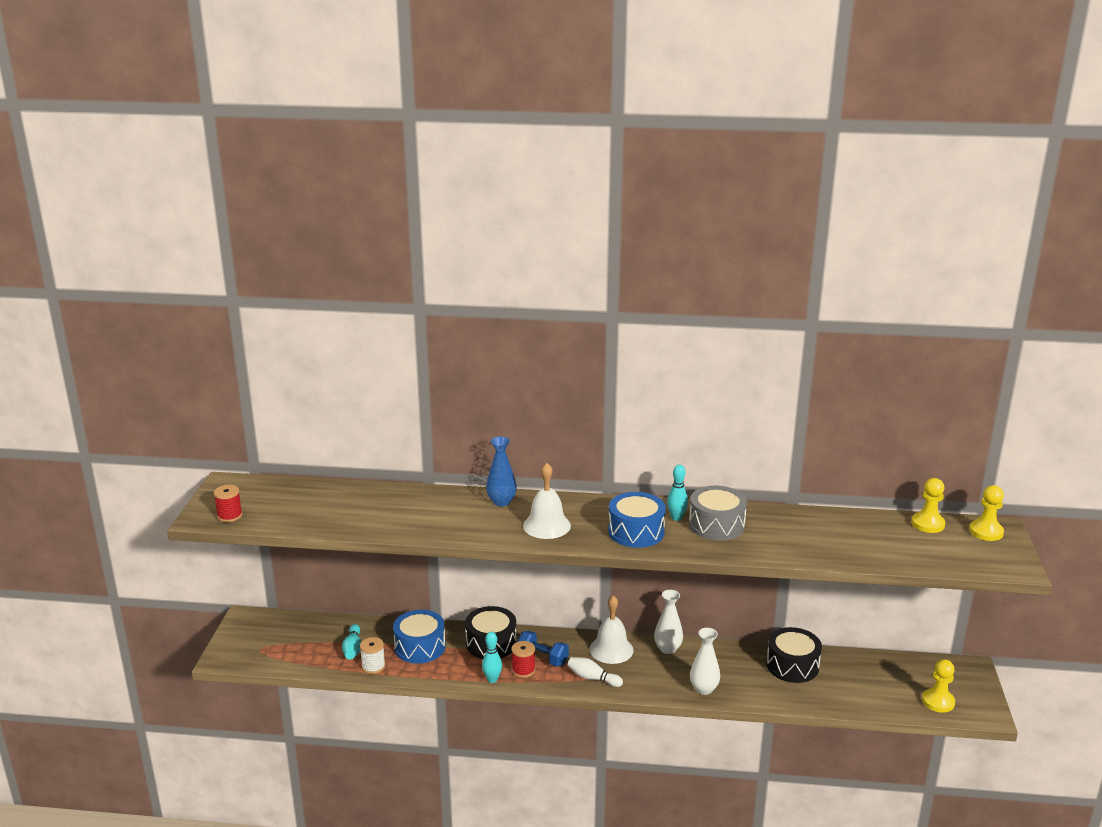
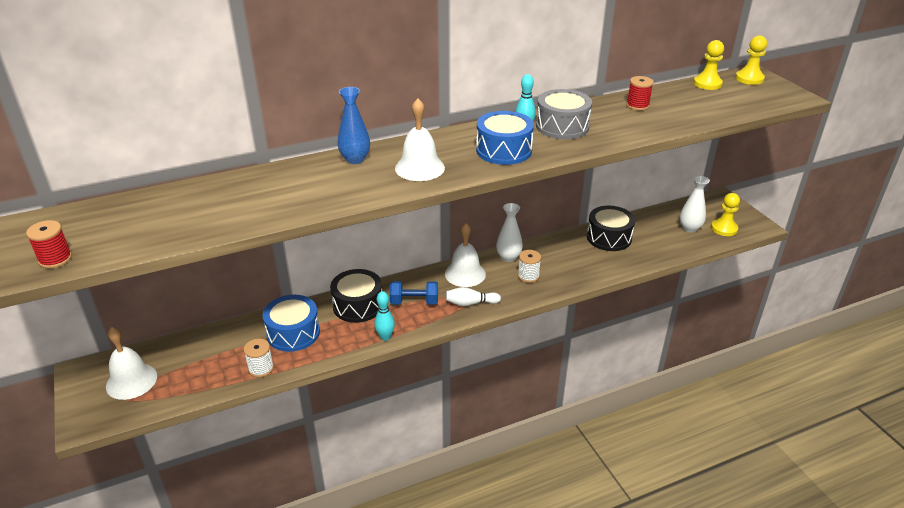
camera: 30 degrees left, 10 degrees up
(274, 639) = (131, 381): none -> white bell
(353, 649) = (226, 359): turquoise bowling pin -> none
(523, 670) = (406, 318): red spool -> red spool (637, 105)
(671, 673) = (528, 276): none -> white spool
(704, 689) = (563, 279): white vase -> white vase (690, 228)

